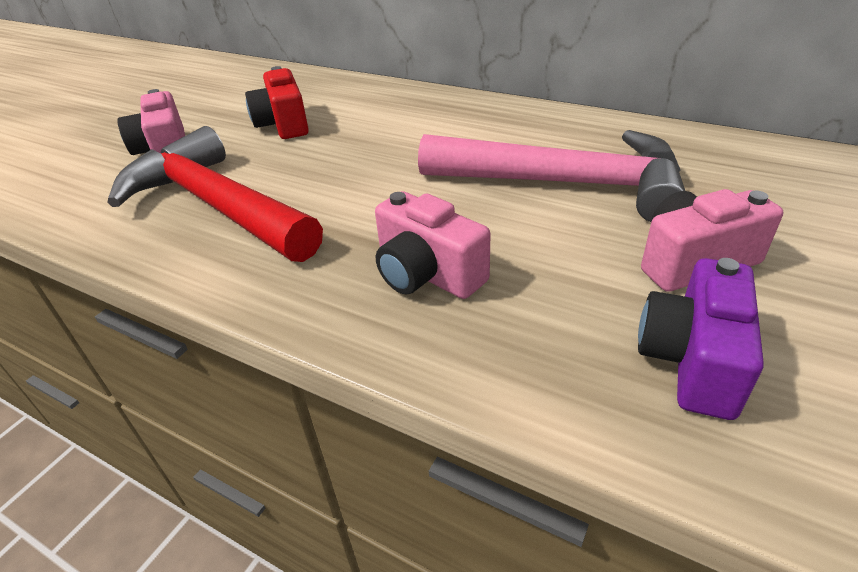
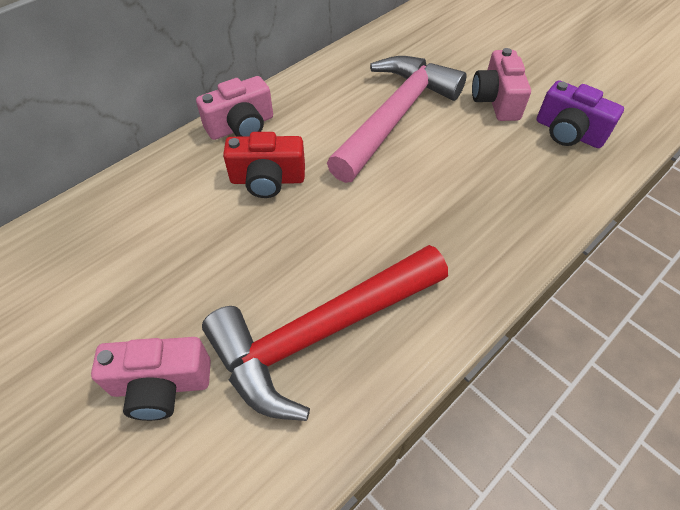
camera: 75 degrees left, 15 degrees up
(283, 124) = (176, 264): red camera -> red camera (267, 180)
(427, 274) = (472, 210): pink camera -> pink camera (241, 126)

